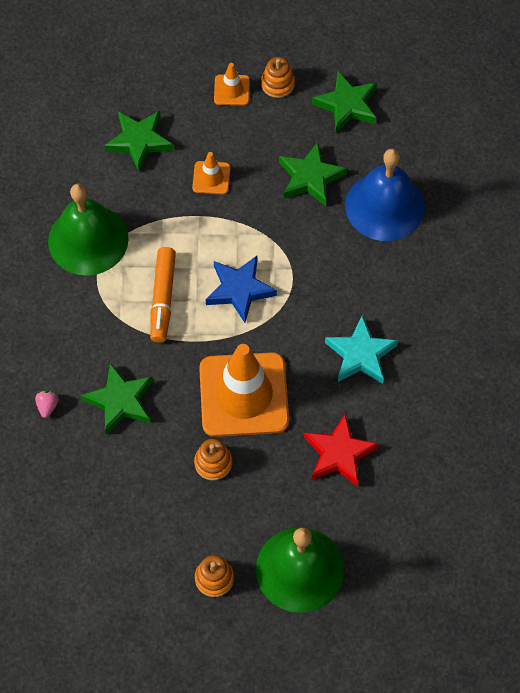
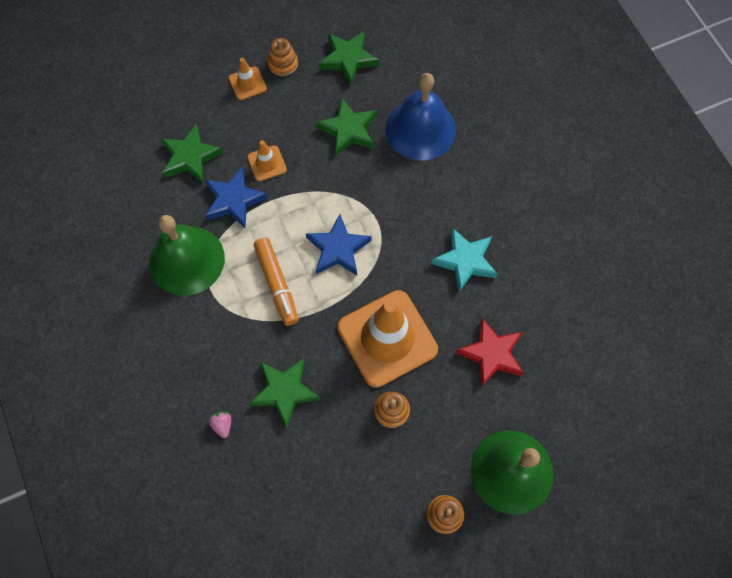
camera: 25 degrees left, 5 degrees up
(161, 201) = (234, 200): none -> blue star

